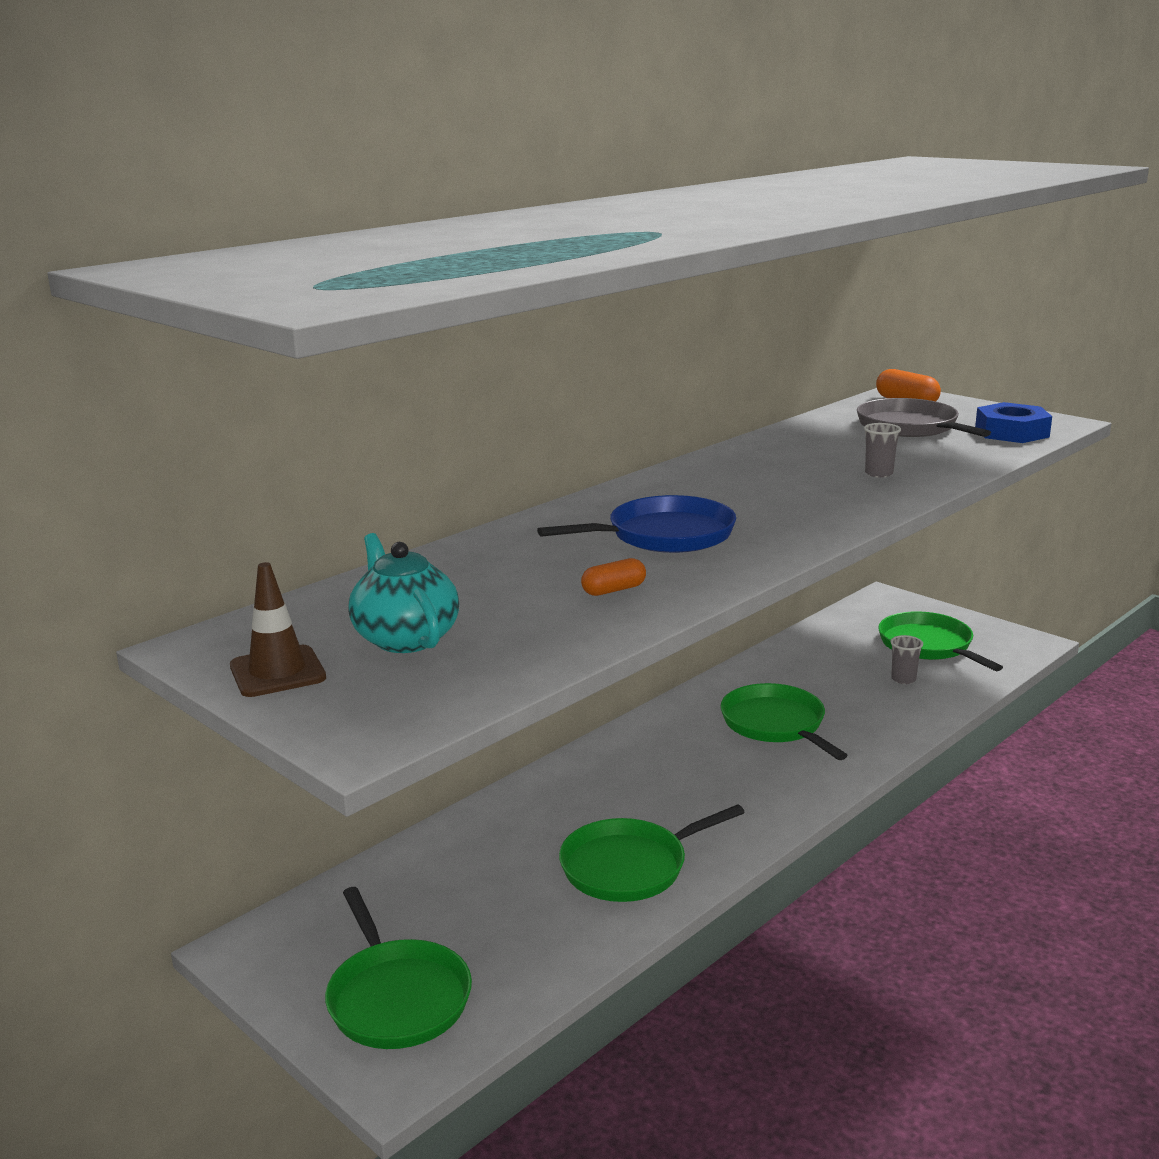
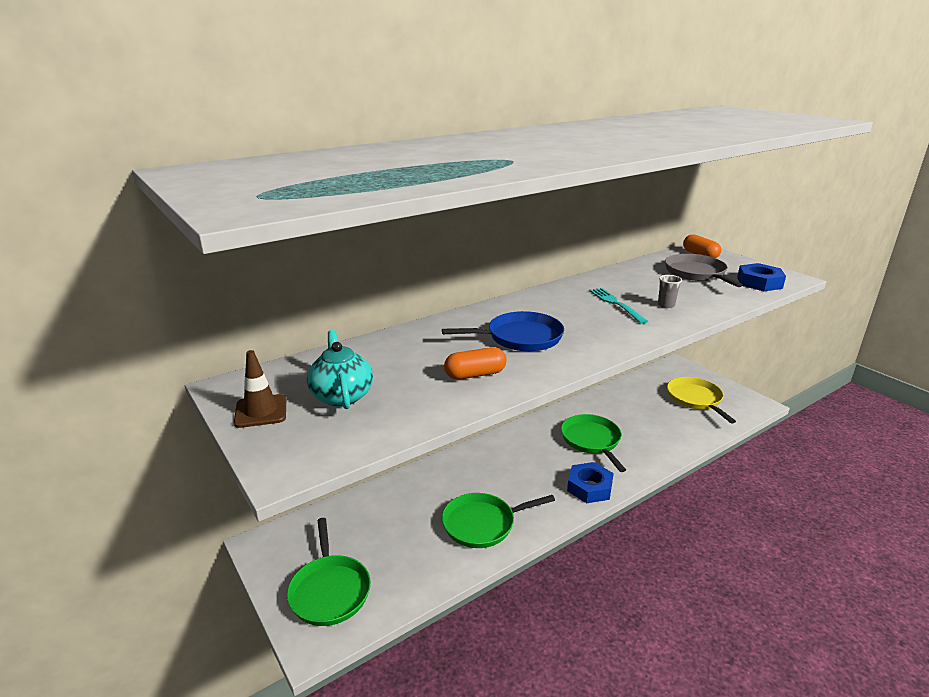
camera: 10 degrees right, 5 degrees up
(614, 590) = (475, 374): orange capsule -> orange capsule, size x1.52
(792, 792) = (589, 487): none -> blue nut
(798, 478) = (616, 304): none -> turquoise fork
(903, 679) = (675, 420): grey cup -> none
(928, 645) = (695, 399): green pan -> yellow pan

